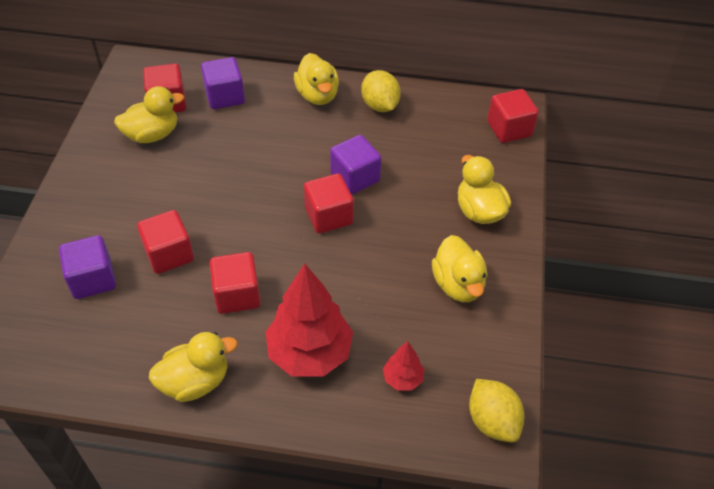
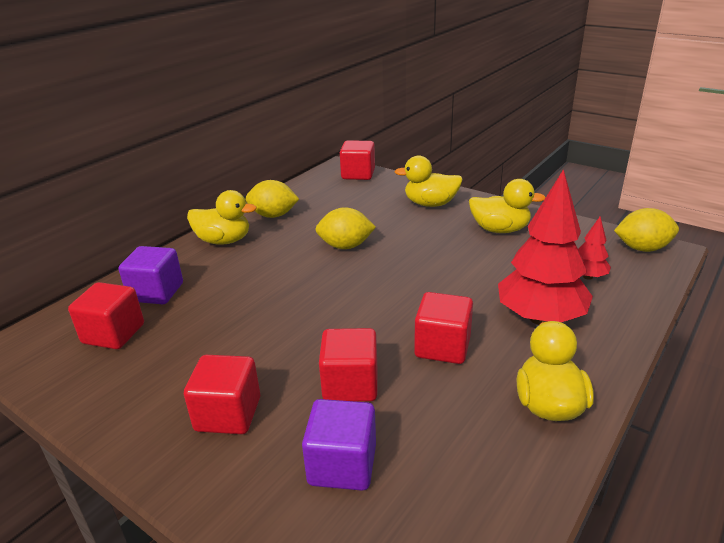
camera: 60 degrees left, 20 degrees down
(152, 134) = (150, 357): yellow duck -> none
(328, 216) = (380, 270): red cube -> red cube (228, 414)
(355, 177) = (345, 246): purple cube -> yellow lemon

